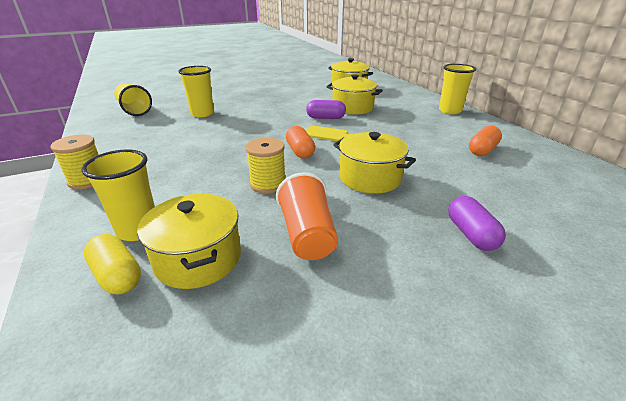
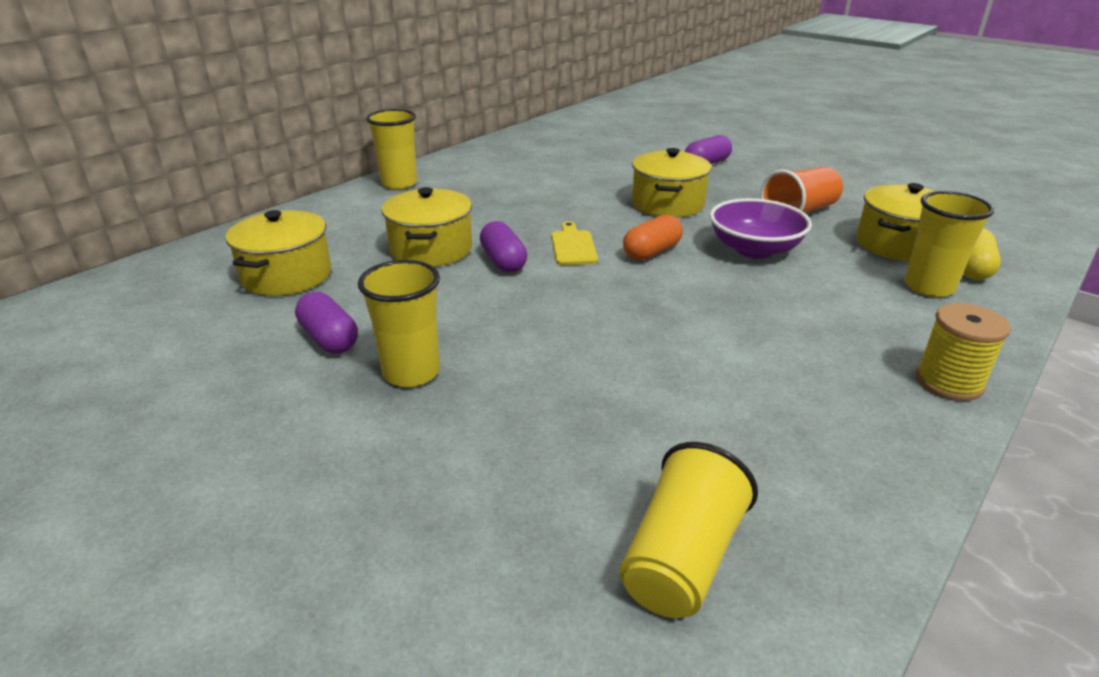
camera: 115 degrees left, 0 degrees up
(202, 114) = (597, 405): yellow cup -> yellow cup (411, 372)
(268, 184) = (754, 249): yellow spool -> purple bowl
(294, 89) = (329, 339): none -> purple capsule
(482, 150) = (534, 164): orange capsule -> none

